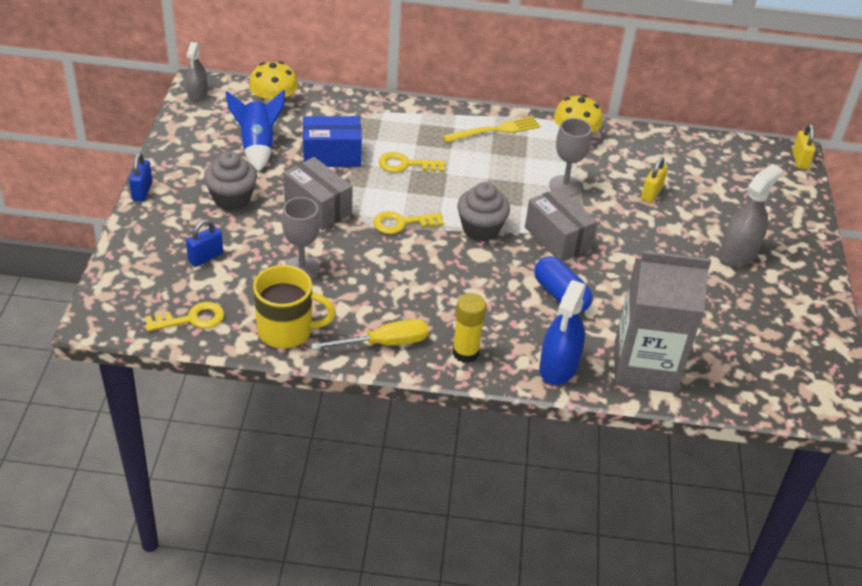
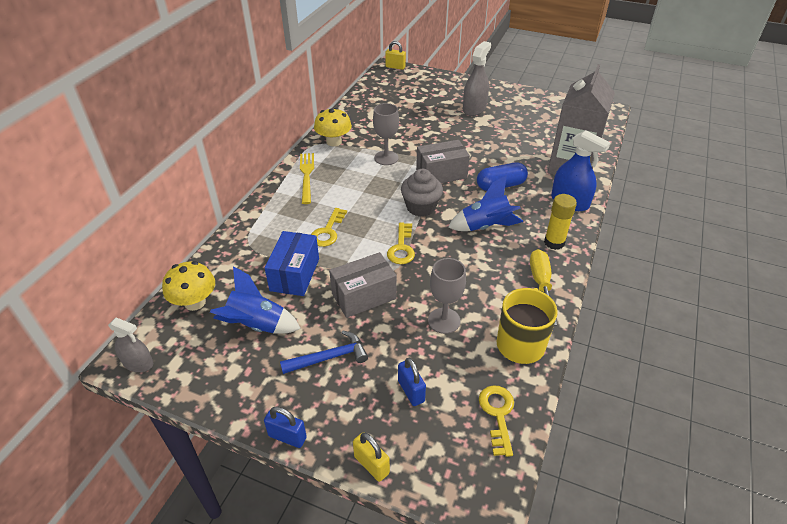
camera: 70 degrees left, 0 degrees up
(232, 198) = (329, 357): grey cupcake -> blue hammer
(469, 288) = (485, 226): none -> blue rocket
(651, 193) = (407, 125): yellow padlock -> yellow padlock (371, 465)
(738, 253) = (474, 108): grey spray bottle -> grey spray bottle turned 60 degrees clockwise

